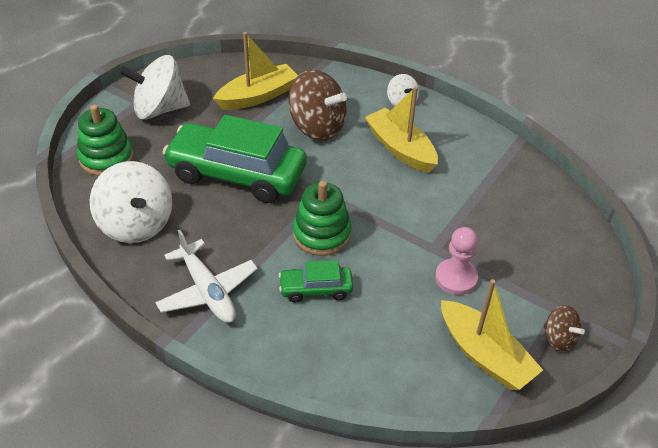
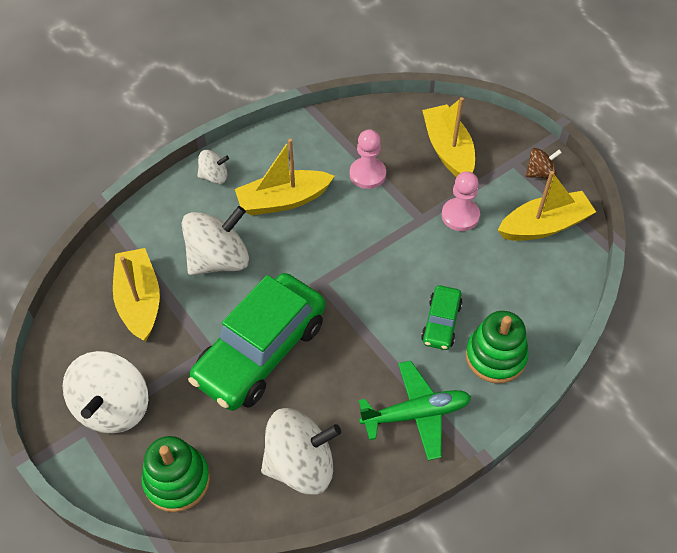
camera: 70 degrees left, 10 degrees up
(207, 291) = (416, 414): white plane -> green plane
(317, 127) = (219, 259): brown spinning top -> white spinning top
(321, 234) = (375, 299): green stacking toy -> green stacking toy (495, 356)
(465, 197) = (367, 174): none -> pink pawn
(537, 251) = (448, 150): none -> yellow boat

